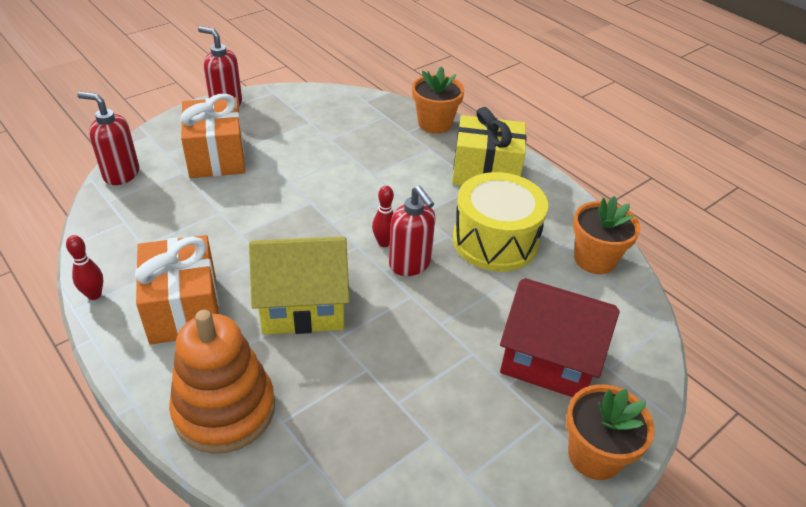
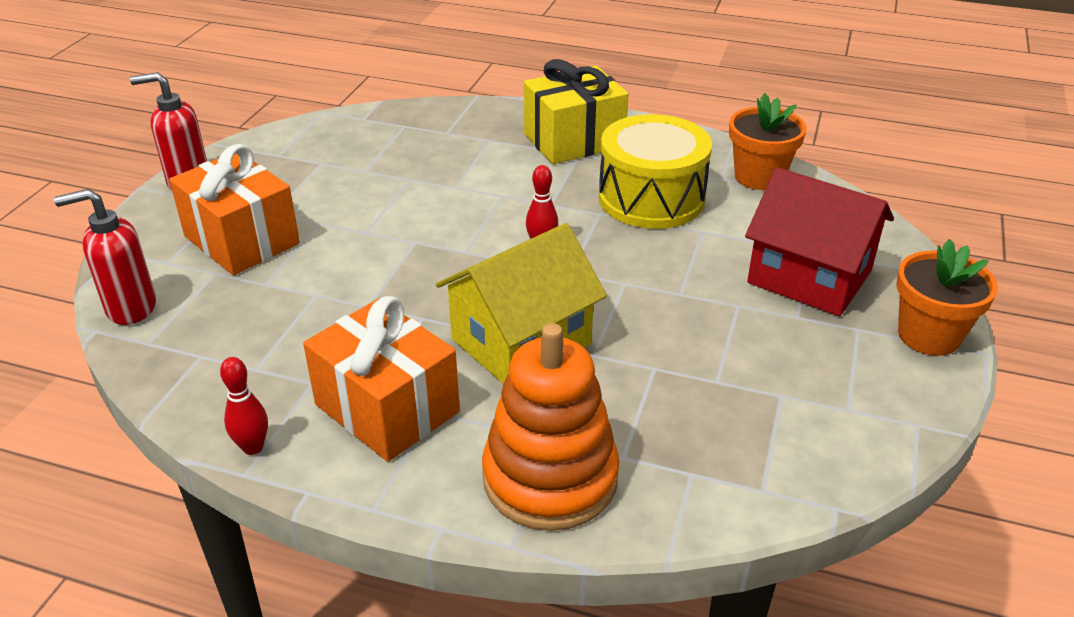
camera: 30 degrees left, 5 degrees down
(410, 264) = (591, 255): red soap dispenser -> none
(434, 123) = (469, 114): orange flower pot -> none
(549, 358) = (809, 277): red house -> red house turned 45 degrees clockwise

